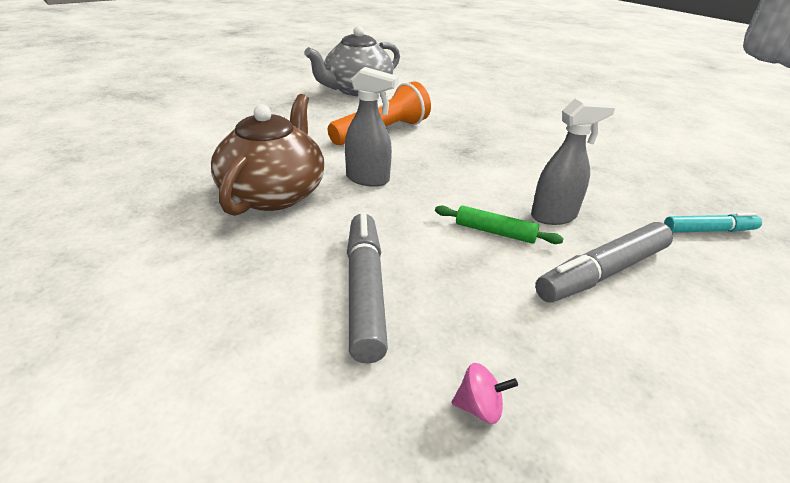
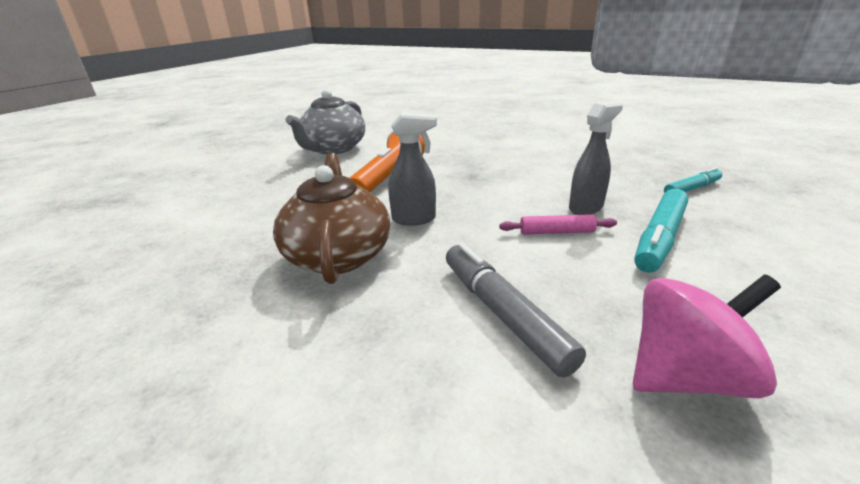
camera: 20 degrees left, 5 degrees down
(479, 407) = (685, 376): pink spinning top -> pink spinning top, size x2.39
(495, 232) = (556, 232): green rolling pin -> pink rolling pin
(603, 272) = (659, 238): grey marker -> turquoise marker

